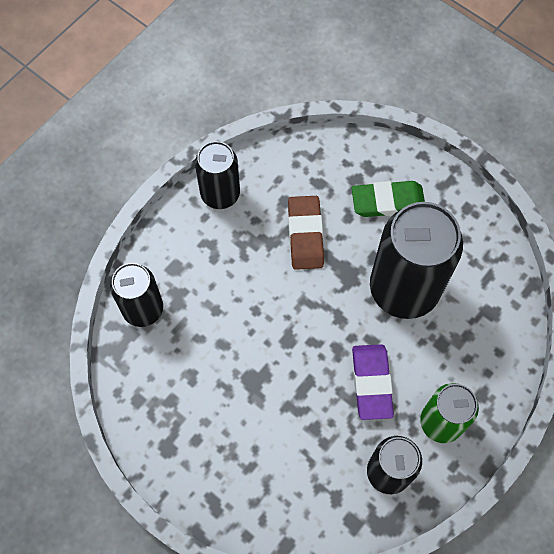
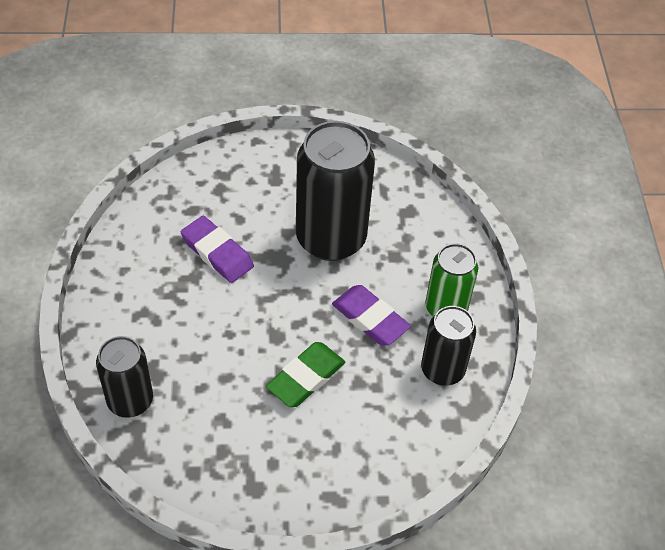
camera: 45 degrees left, 15 degrees down
(220, 194) = (116, 270): black can -> none
(305, 235) = (217, 253): brown eraser -> purple eraser
(388, 202) = (260, 188): green eraser -> green eraser (306, 378)

